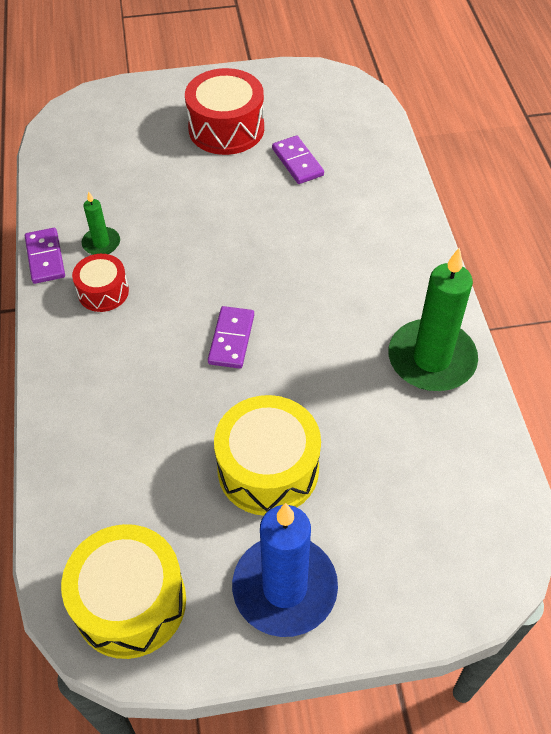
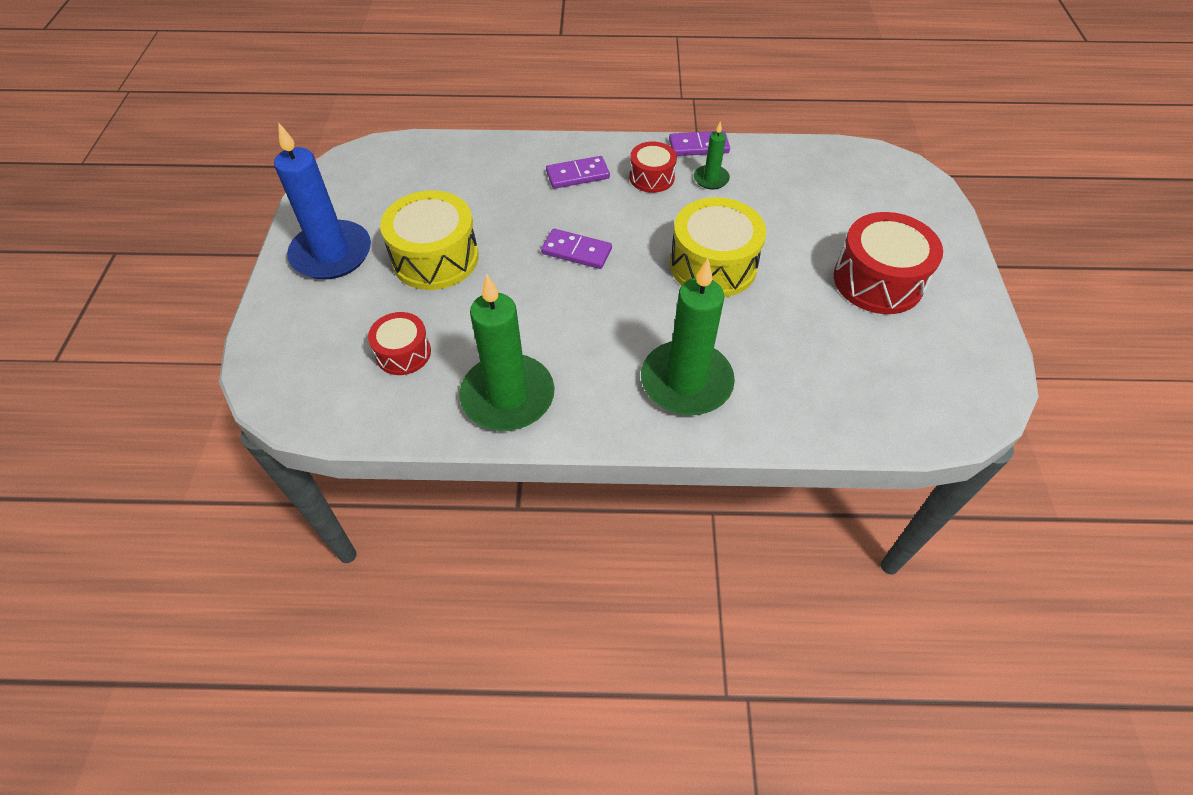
camera: 100 degrees right, 0 degrees up
(130, 602) = (364, 176): yellow drum -> yellow drum (713, 265)
(297, 162) = (818, 334): purple domino -> purple domino (577, 175)
(373, 238) = (686, 382): none -> green candle
(410, 460) = (403, 353): none -> red drum

